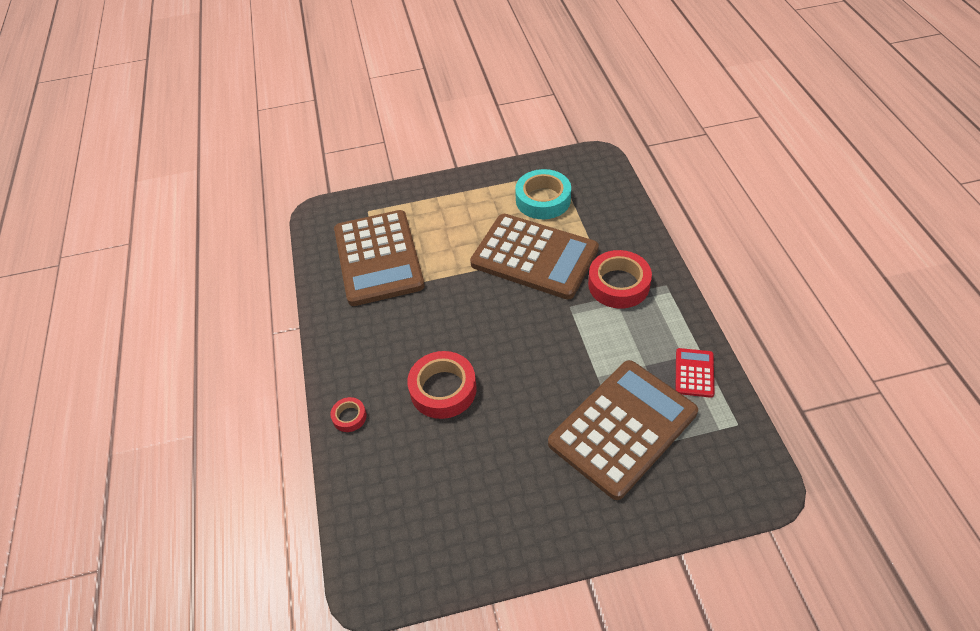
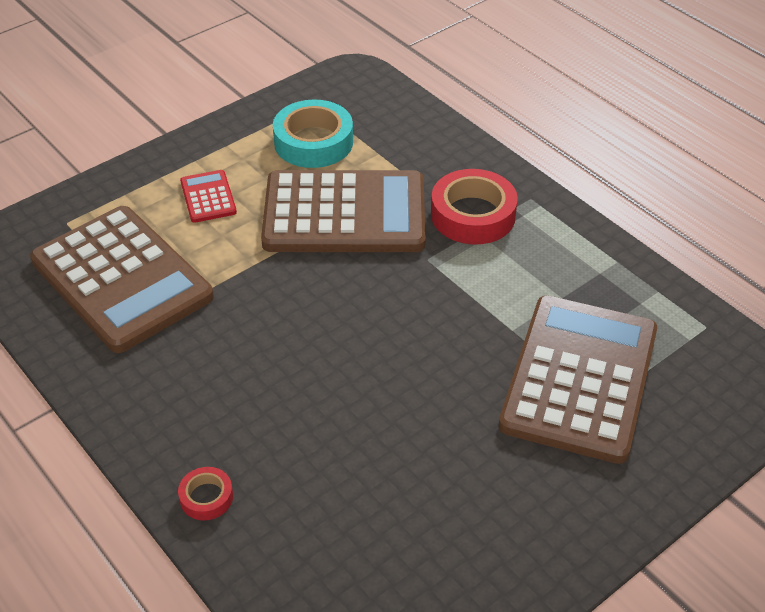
camera: 30 degrees left, 5 degrees down
(443, 389) = (320, 414): red tape -> none
(694, 373) = (623, 287): red calculator -> red calculator (208, 197)

